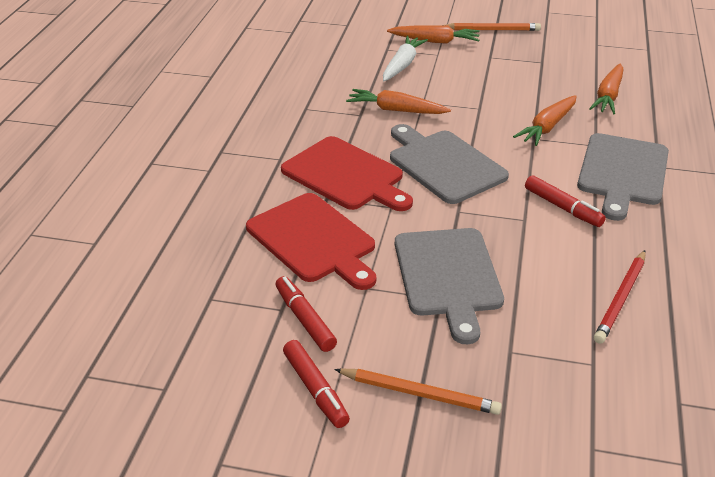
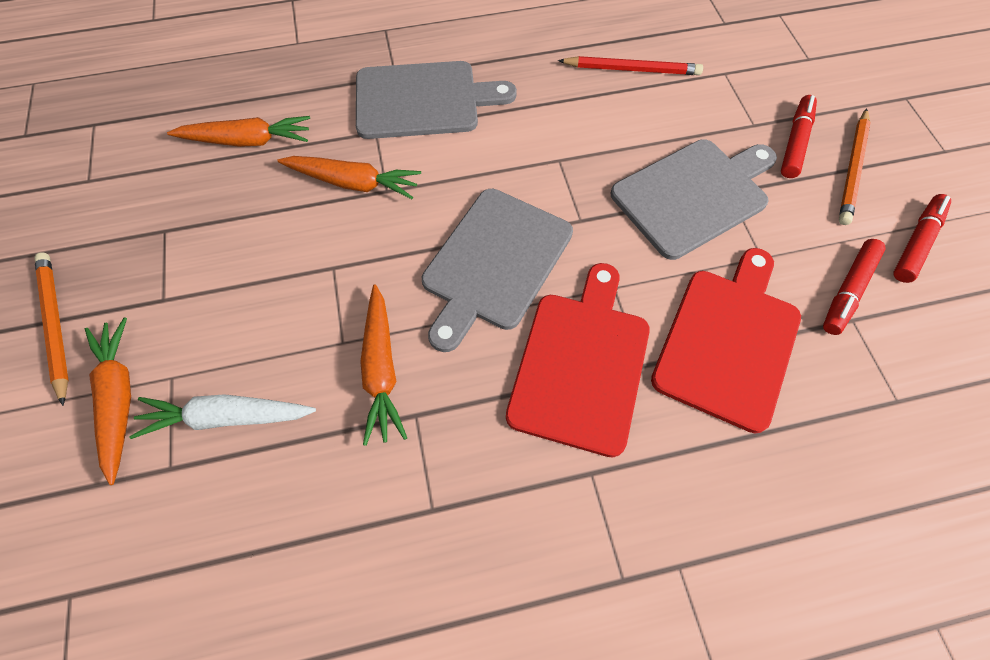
camera: 115 degrees left, 25 degrees up
(419, 394) = (852, 169): orange pencil -> orange pencil turned 150 degrees counterclockwise
(562, 207) = (518, 134): red marker -> red marker (794, 142)

